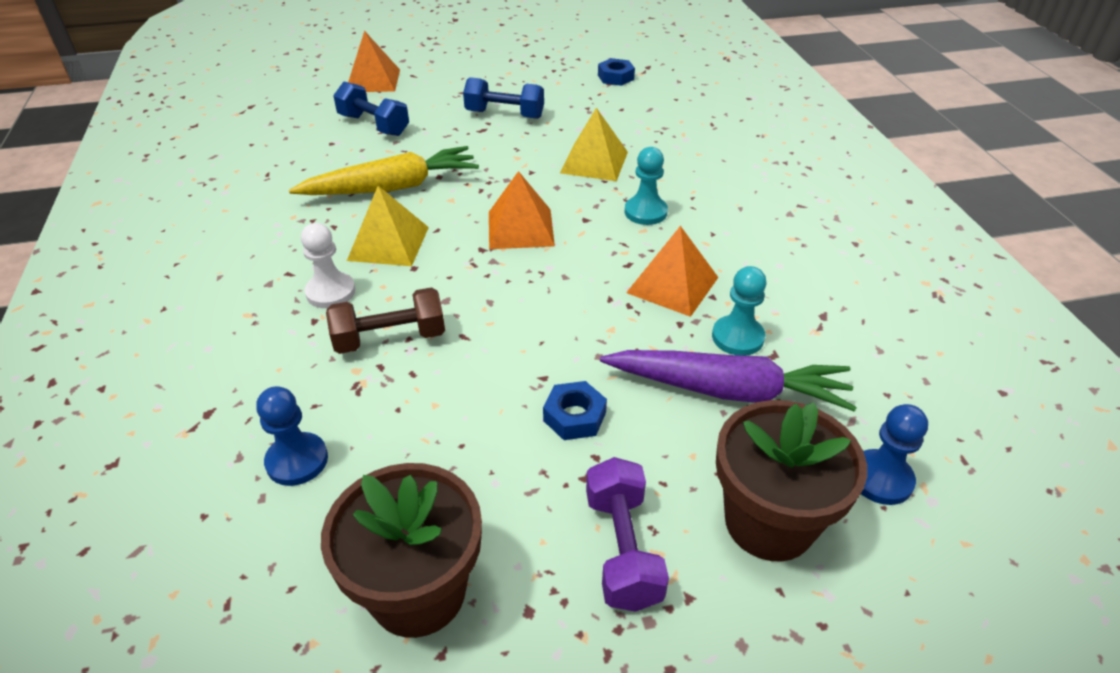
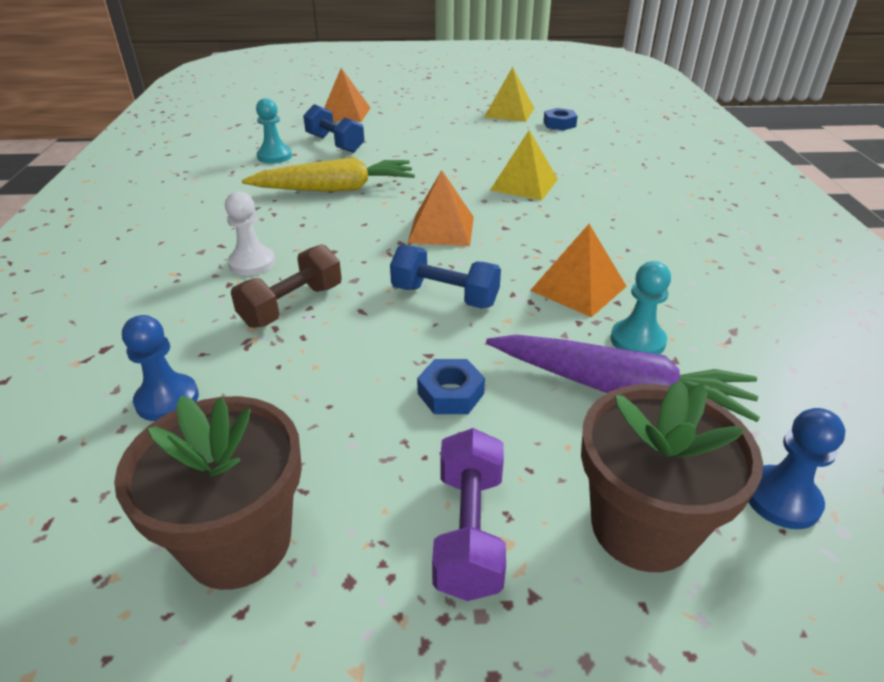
camera: 10 degrees right, 5 degrees down
(388, 243) = (317, 230): yellow pyramid -> yellow pyramid (509, 112)
(390, 338) = (292, 305): brown dumbbell -> brown dumbbell turned 45 degrees counterclockwise
(504, 114) = (451, 144): blue dumbbell -> blue dumbbell (445, 296)
(645, 212) = (564, 226): turquoise pawn -> turquoise pawn (274, 156)

